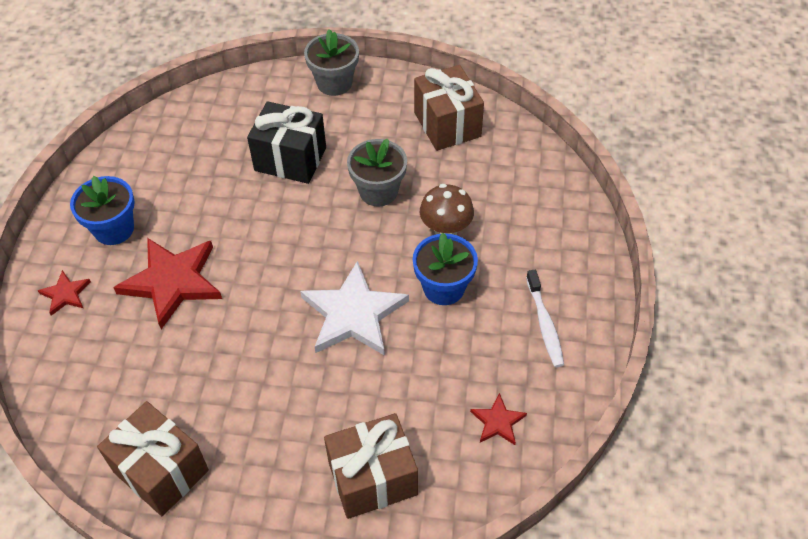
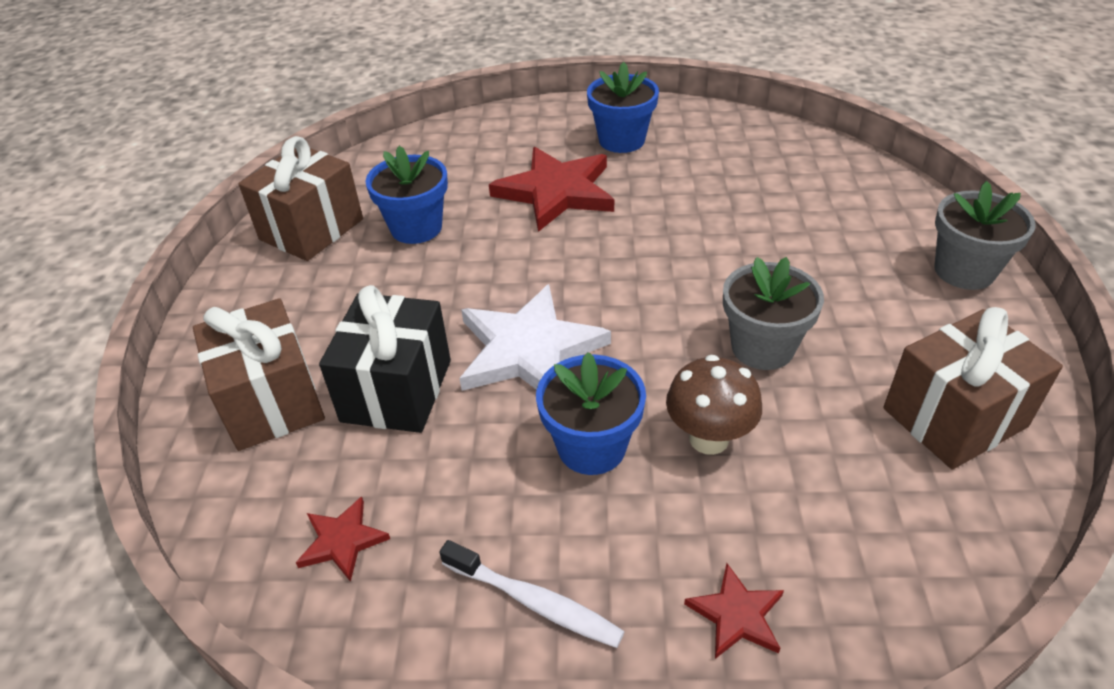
camera: 85 degrees right, 10 degrees down
(65, 294) = (529, 130): red star -> red star (736, 614)
(187, 385) = (416, 228): none -> blue flower pot
(290, 159) = (786, 251): black gift -> black gift (396, 390)
(544, 324) = (535, 602): white toothbrush -> white toothbrush turned 135 degrees counterclockwise

